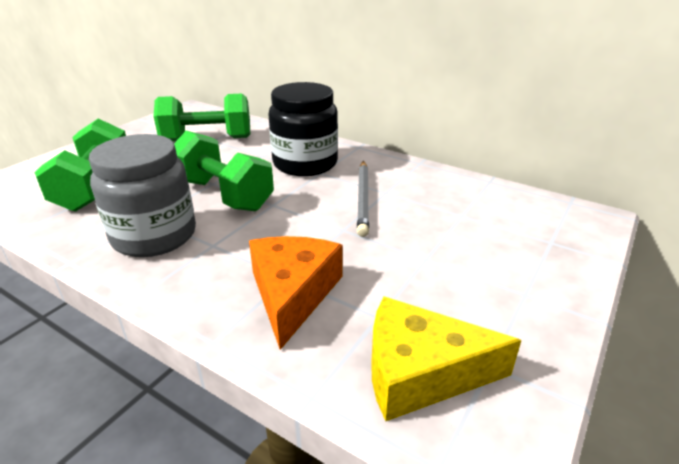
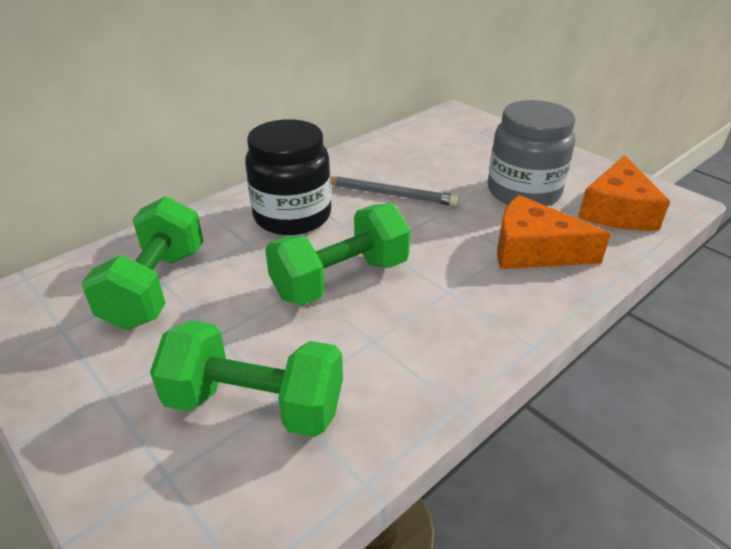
camera: 75 degrees left, 5 degrees up
(154, 236) = (418, 335): grey jar -> grey jar (523, 192)
(420, 372) = (617, 210): yellow cheese -> orange cheese

